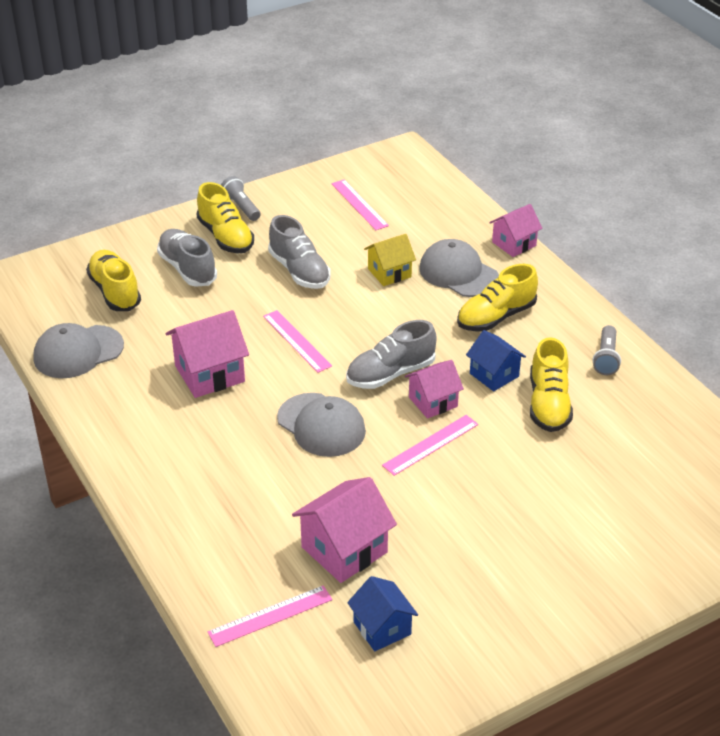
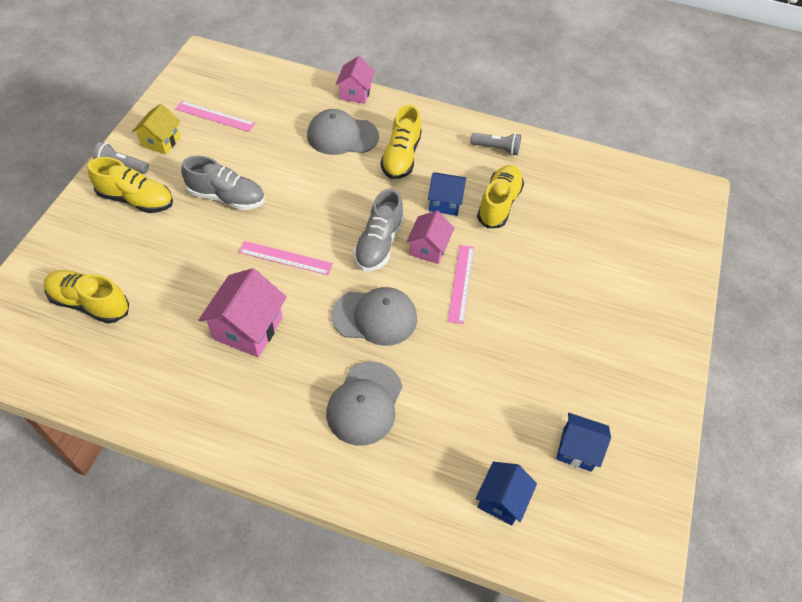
camera: 45 degrees left, 15 degrees up
(78, 352) = (115, 380): grey cap -> grey cap (365, 403)
(187, 269) = (133, 246): grey shoe -> none
(270, 616) = (501, 500): pink ruler -> blue house
(344, 550) = (492, 407): pink house -> none
(389, 273) = (295, 162): yellow house -> yellow house (161, 141)
(548, 404) = (499, 204): yellow shoe -> yellow shoe turned 120 degrees counterclockwise
(606, 358) = (496, 149): grey flashlight -> grey flashlight turned 45 degrees counterclockwise

